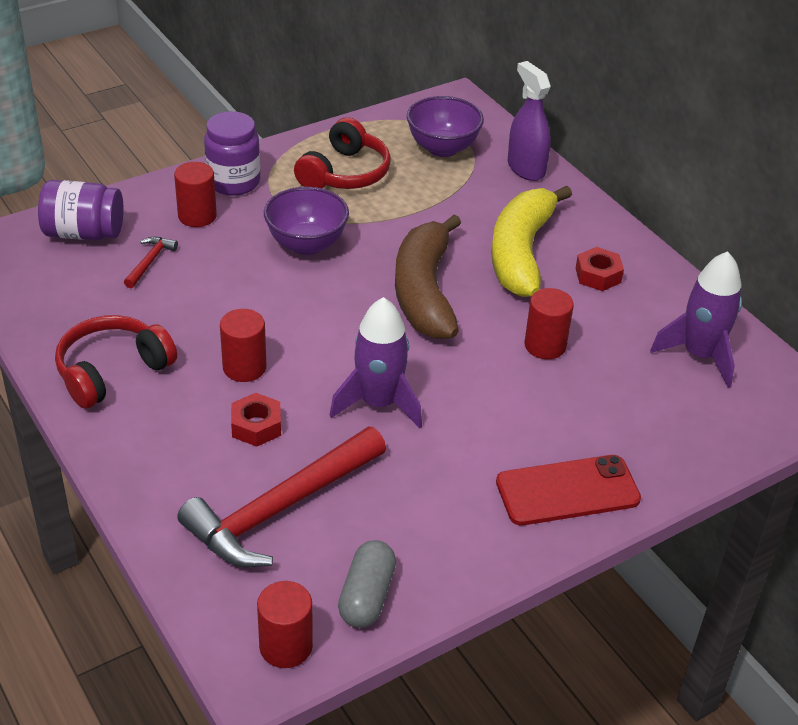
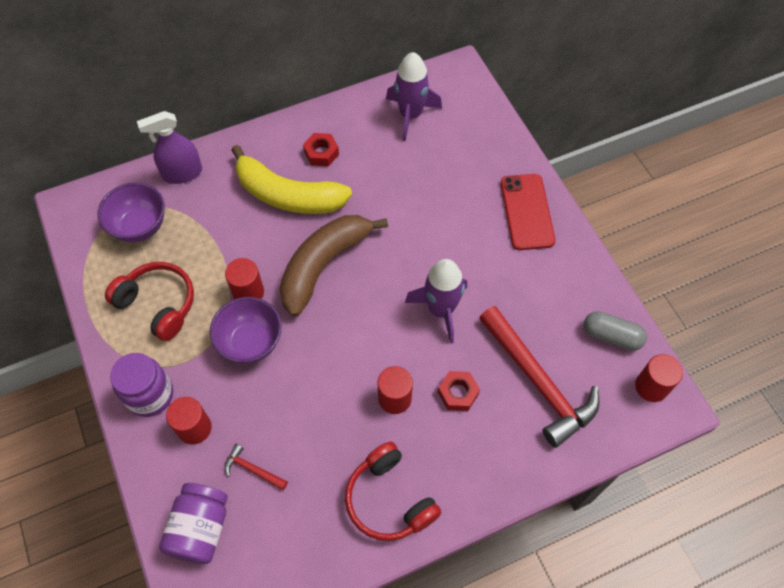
camera: 80 degrees left, 20 degrees up
(424, 292) = (323, 265): brown banana -> brown banana turned 120 degrees clockwise
(545, 345) = (392, 199): red cylinder -> red cylinder (248, 292)

